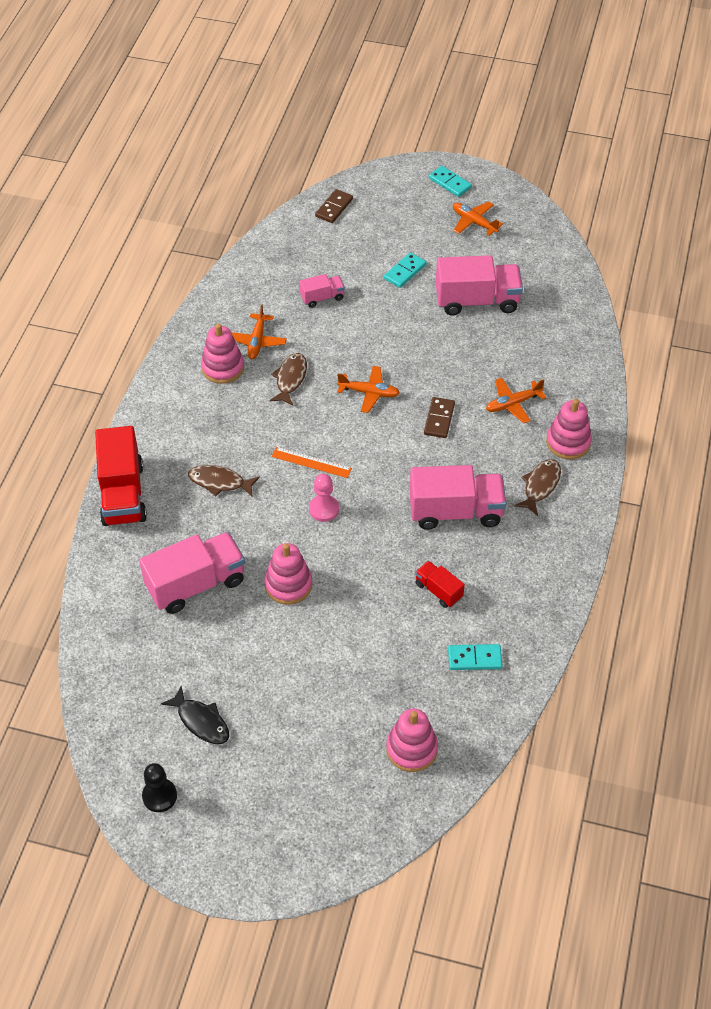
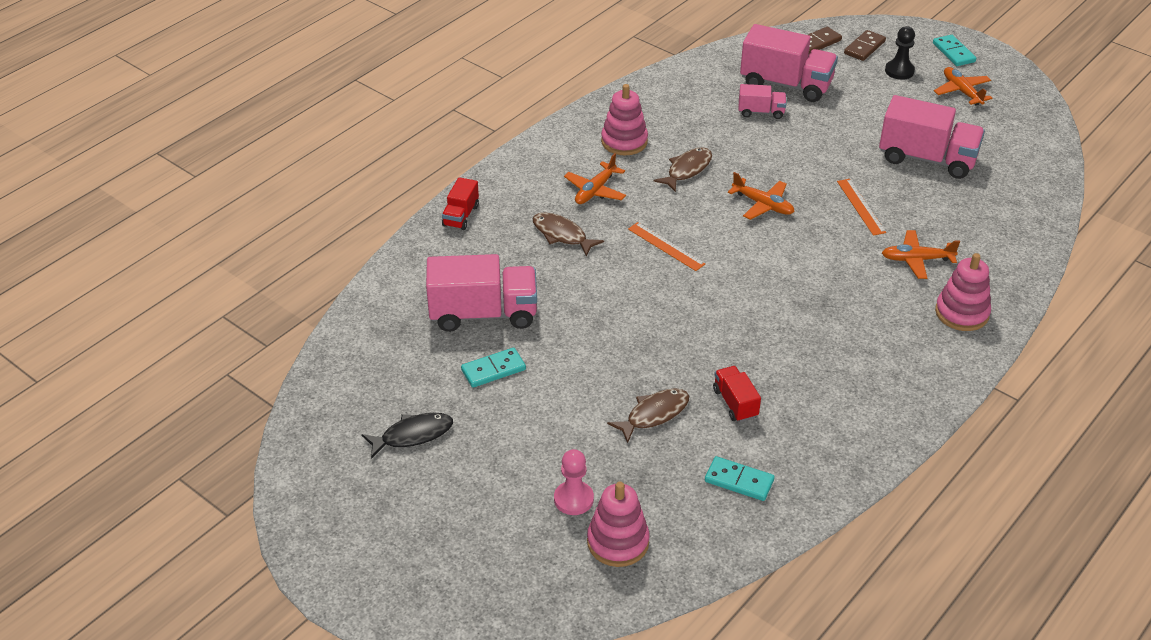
camera: 25 degrees right, 10 degrees down
(123, 494) = (461, 216): red truck -> red truck, size x0.51
(159, 796) = (329, 487): black pawn -> black pawn (899, 71)
(201, 721) = (412, 435): black fish -> black fish turned 90 degrees counterclockwise
(257, 341) = (672, 130): orange plane -> orange plane (595, 190)
(288, 585) = (577, 345): pink stacking toy -> none
(324, 509) = (654, 290): pink pawn -> pink pawn (573, 499)
(405, 272) = (861, 113): turquoise domino -> turquoise domino (493, 370)
(439, 419) = (825, 249): brown domino -> brown domino (864, 47)
(447, 367) = (861, 206): none -> orange ruler
(455, 511) = (796, 337): pink truck -> pink truck (786, 84)
(540, 486) = (906, 343): brown fish -> brown fish (654, 414)

